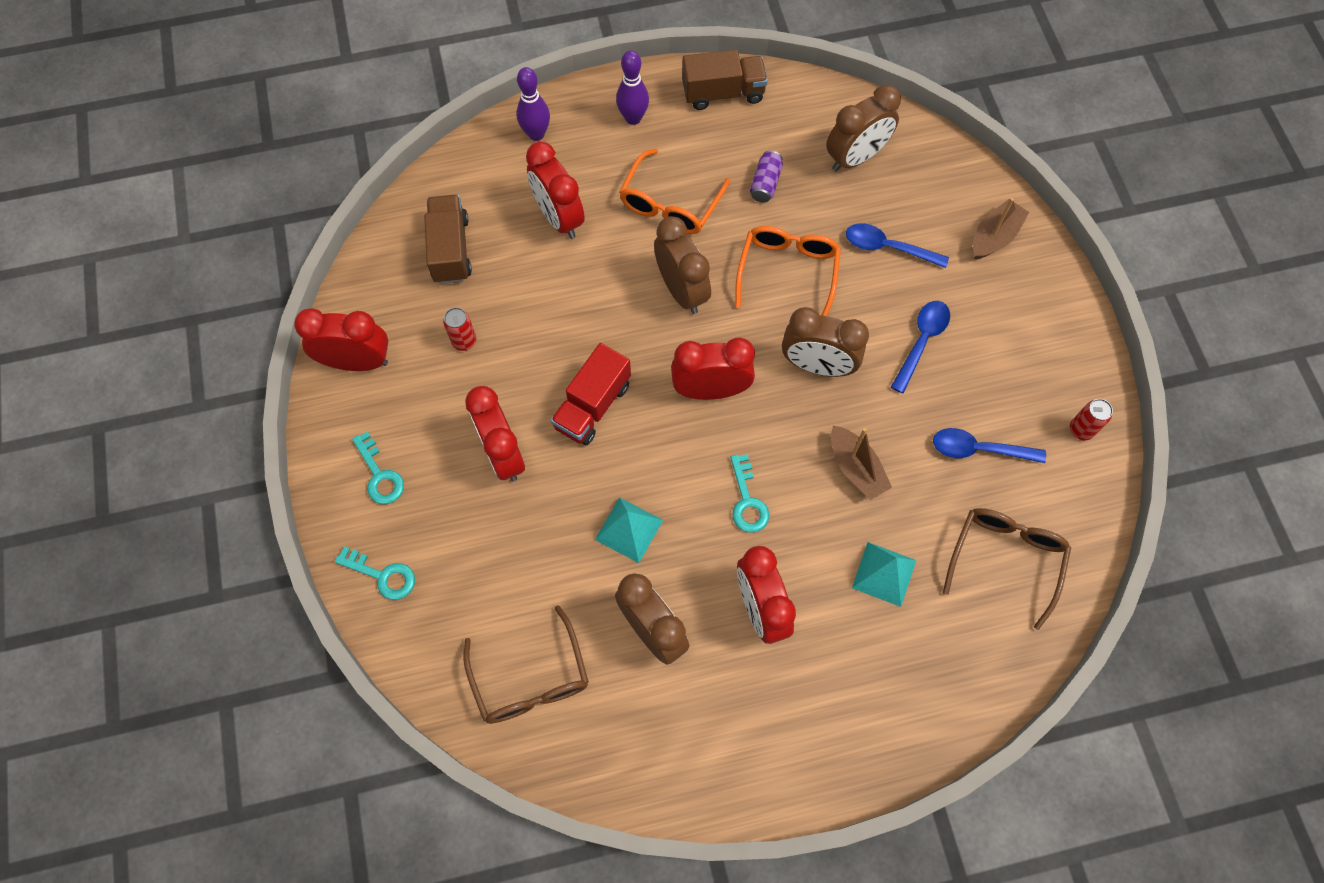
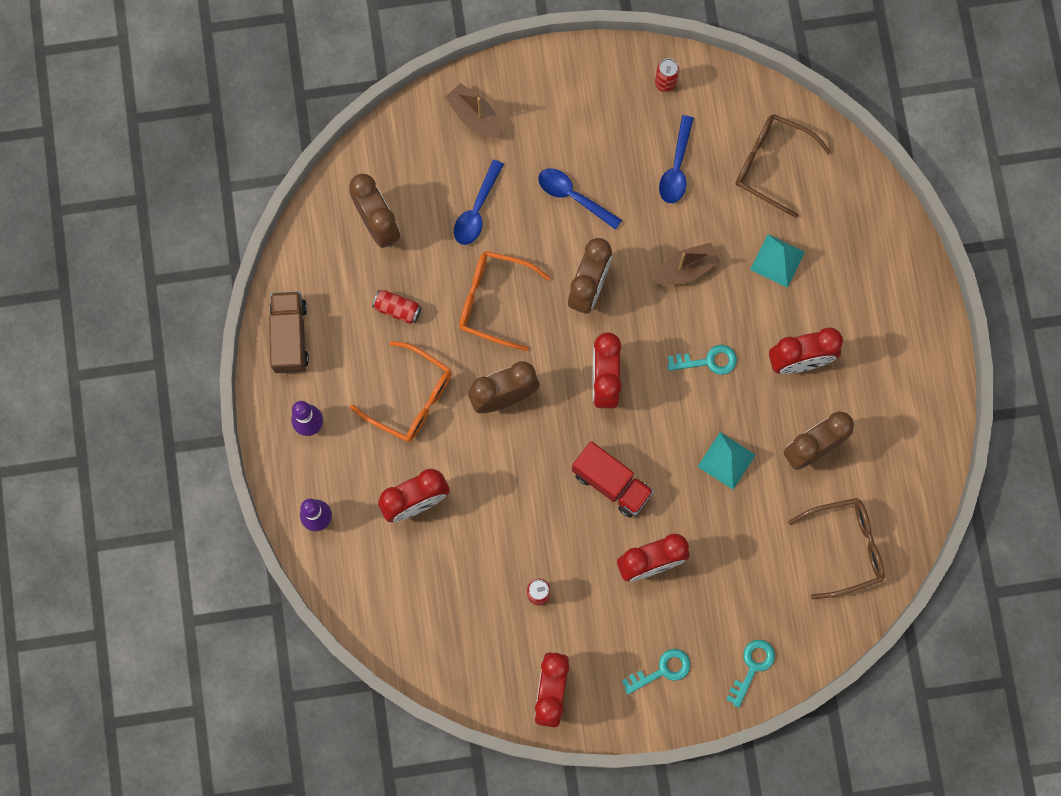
camera: 85 degrees left, 10 degrees up
(450, 249) = (441, 604): brown truck -> none
(765, 183) = (397, 309): purple can -> red can

